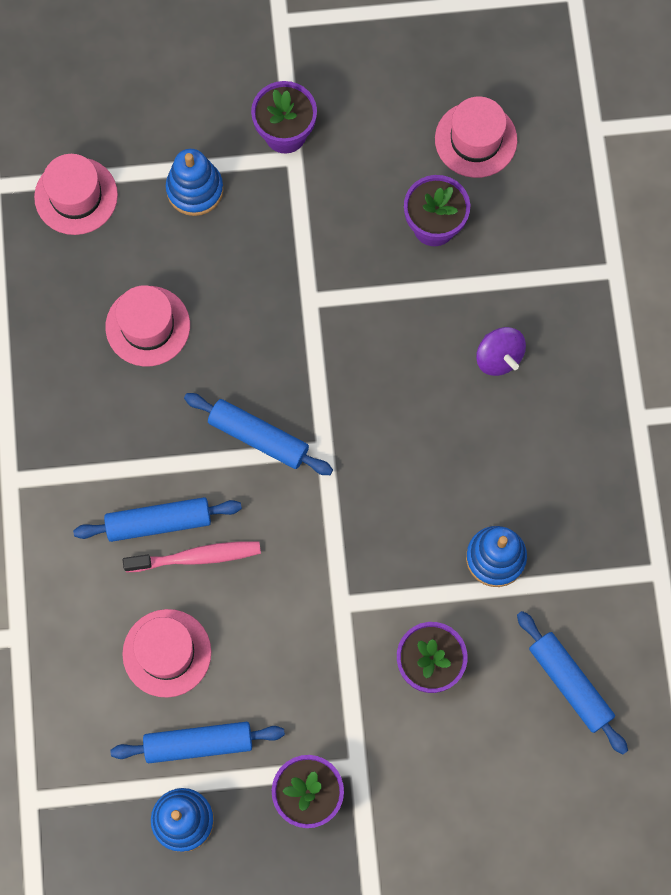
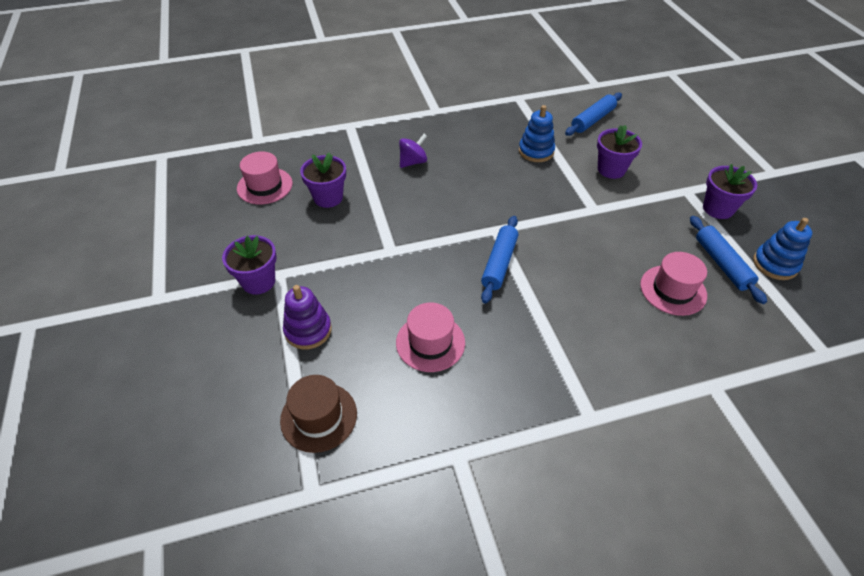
camera: 100 degrees left, 25 degrees down
(76, 196) = (319, 417): pink hat -> brown hat
(159, 522) = (583, 310): blue rolling pin -> none
(195, 189) = (308, 330): blue stacking toy -> purple stacking toy
(197, 557) = (598, 284): pink toothbrush -> none

